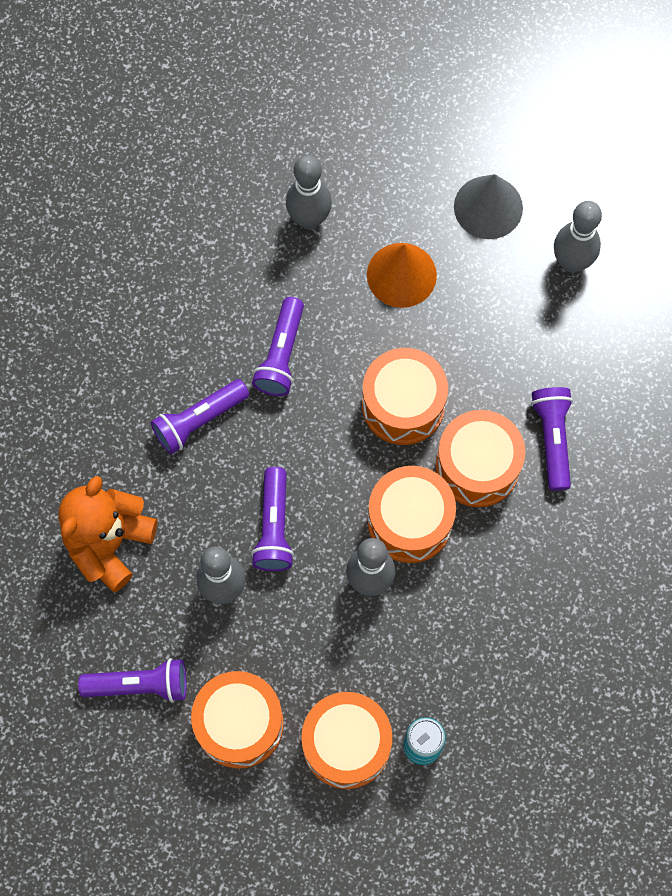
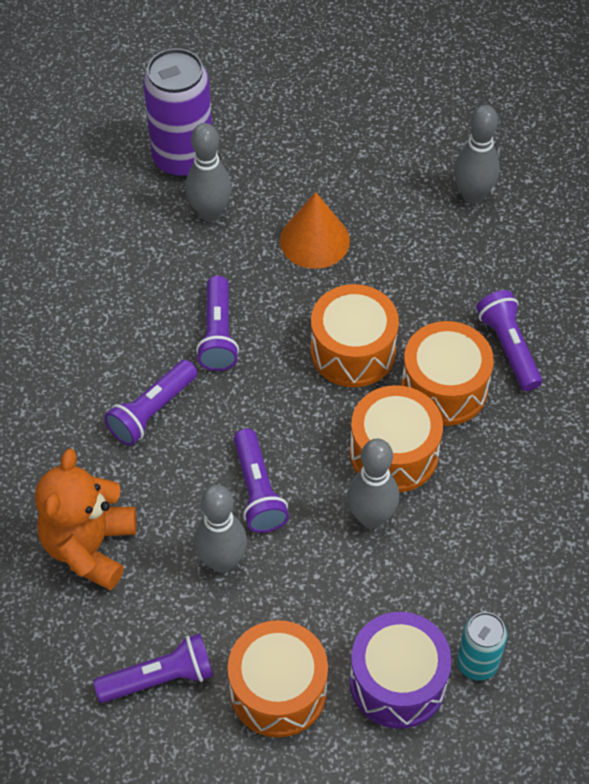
camera: 15 degrees left, 15 degrees down
(299, 150) = (183, 158): none -> purple can
(346, 744) = (397, 681): orange drum -> purple drum
(488, 207) = (378, 167): grey cone -> none

